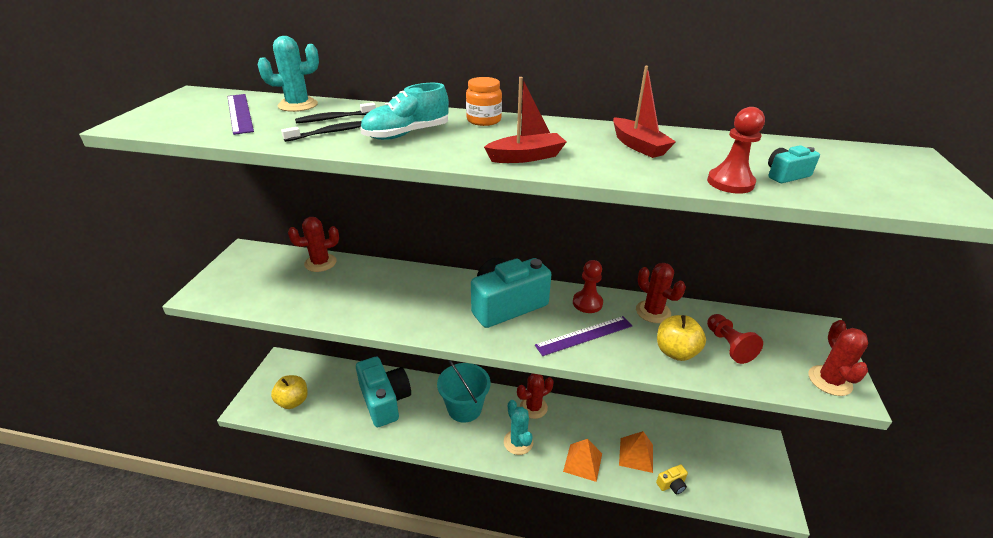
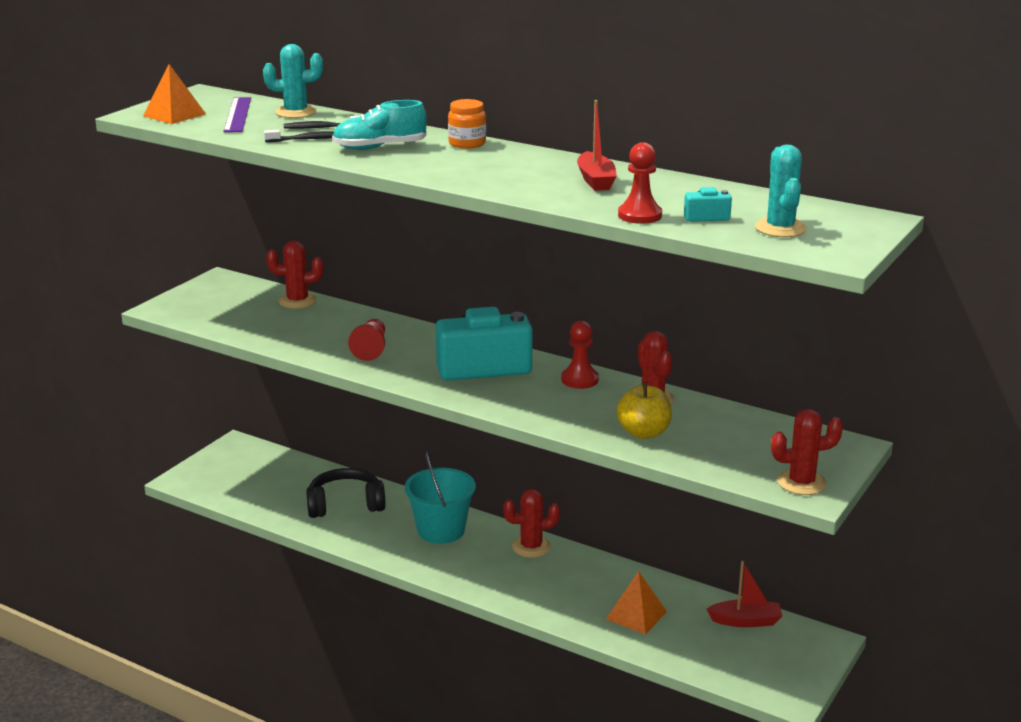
camera: 20 degrees right, 10 degrees down
(293, 401) = (236, 484): yellow apple -> none
(385, 400) = (345, 504): turquoise camera -> black headphones
(518, 442) = (490, 573): turquoise cactus -> turquoise cactus (780, 228)
(526, 157) = (473, 177): red boat -> red boat (745, 621)
(582, 462) = (560, 607): orange pyramid -> orange pyramid (174, 115)
(584, 335) = (550, 404): purple ruler -> none
(671, 484) = (662, 649): yellow camera -> none
(728, 345) = (713, 438): red pawn -> red pawn (371, 349)
(829, 381) = (801, 483): red cactus -> red cactus turned 60 degrees clockwise

